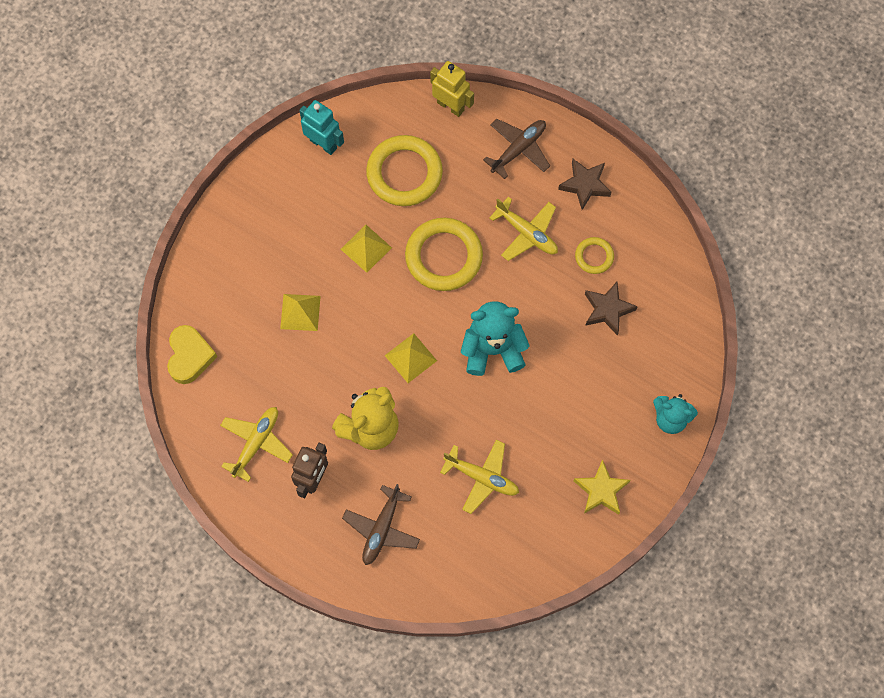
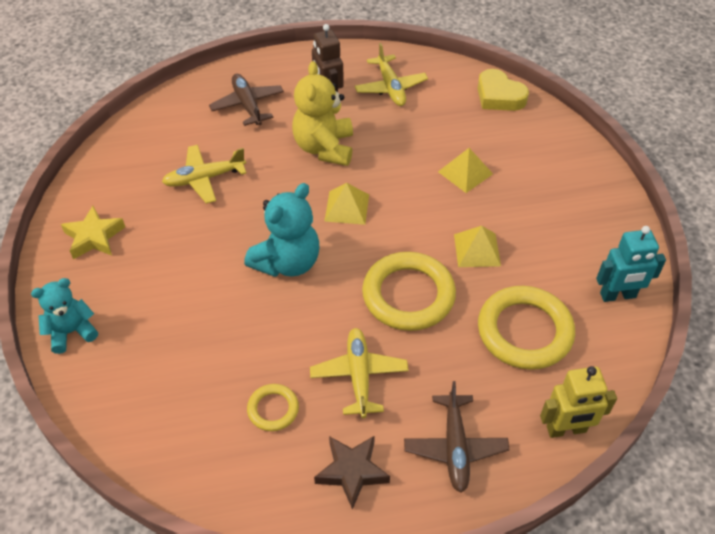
camera: 135 degrees right, 20 degrees down
(527, 233) = (359, 375): yellow plane -> yellow plane turned 90 degrees clockwise
(607, 310) = (213, 373): brown star -> none

